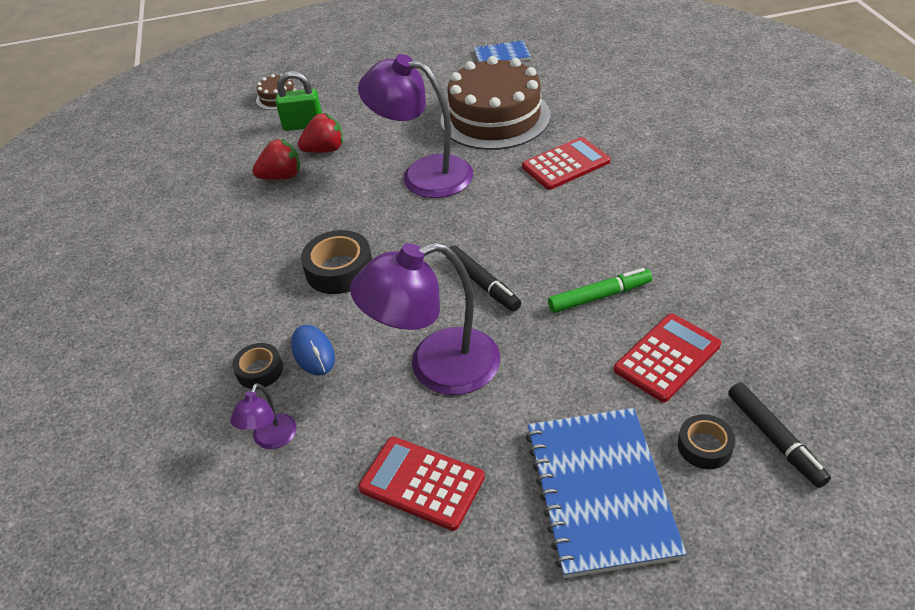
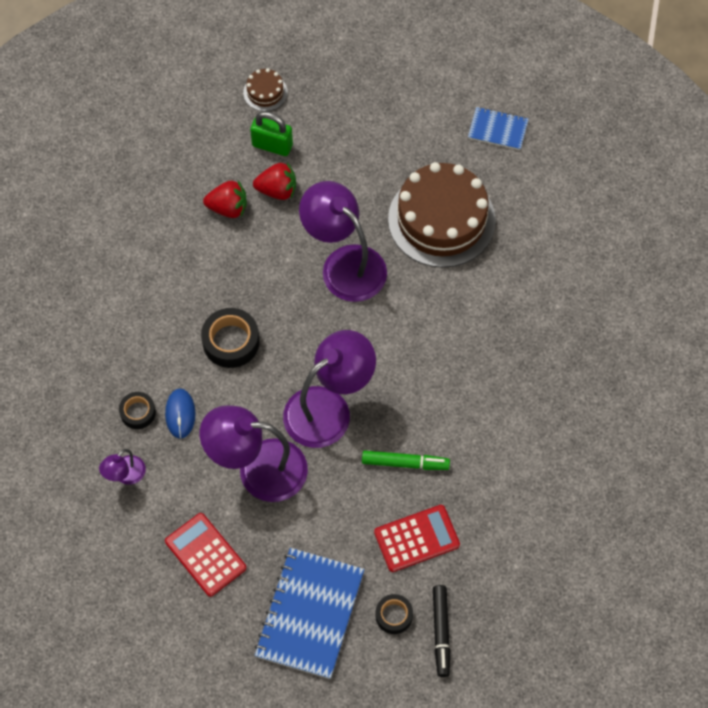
camera: 20 degrees right, 20 degrees up
(482, 283) = (328, 408): black marker -> purple lamp
(565, 164) = (465, 310): red calculator -> none

